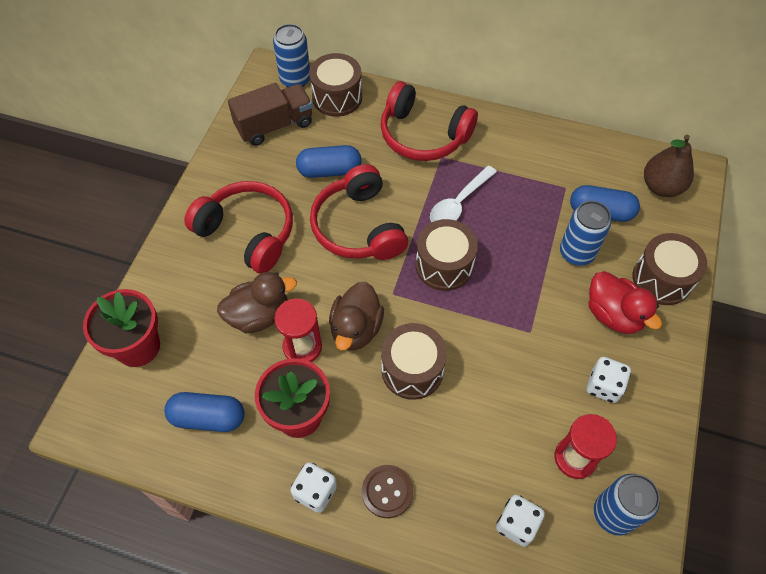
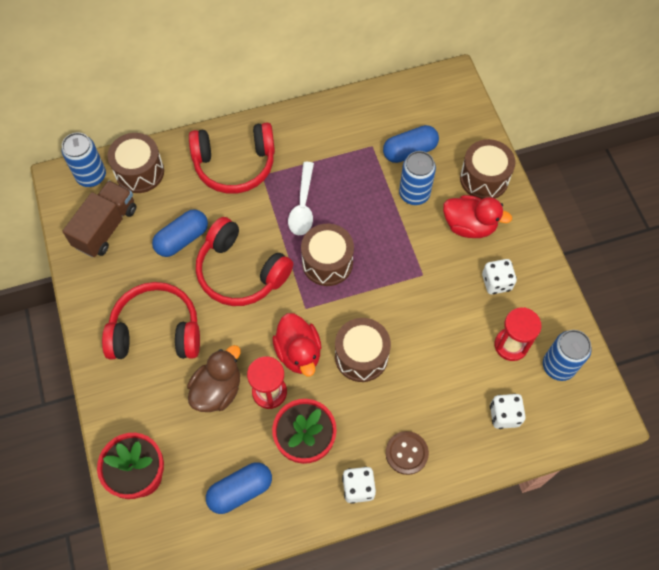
camera: 35 degrees left, 5 degrees up
(356, 329) = (298, 352): brown duck -> red duck
(661, 187) = (438, 105): brown pear -> none

